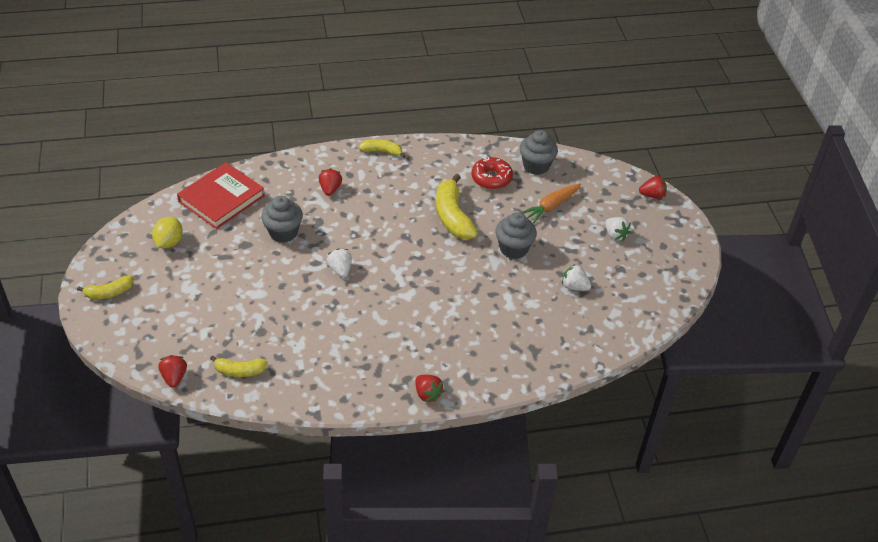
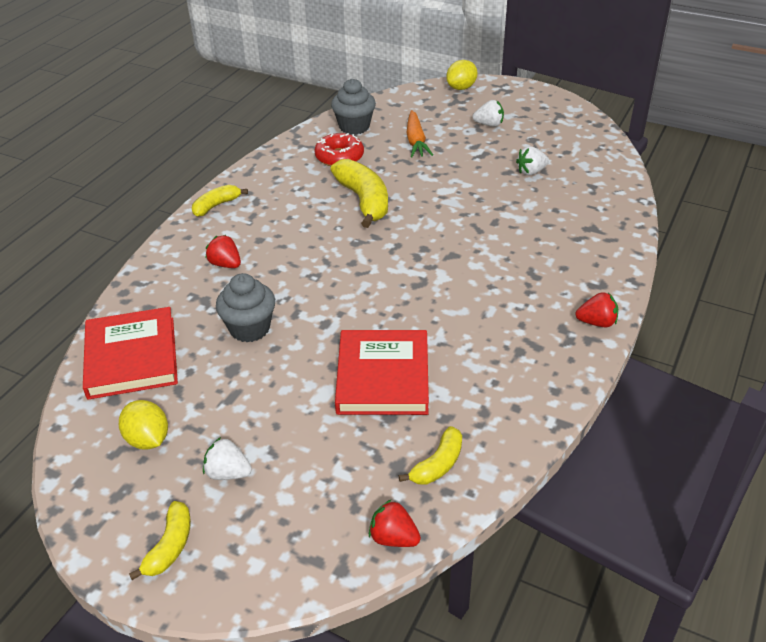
camera: 50 degrees left, 5 degrees down
(290, 312) = (383, 377): none -> red book
(340, 270) = (356, 309): white strawberry -> white strawberry (228, 473)
(453, 216) = (364, 201): yellow banana -> yellow banana turned 135 degrees counterclockwise
(513, 249) = (447, 184): grey cupcake -> none
(652, 195) = (461, 88): red strawberry -> yellow lemon

